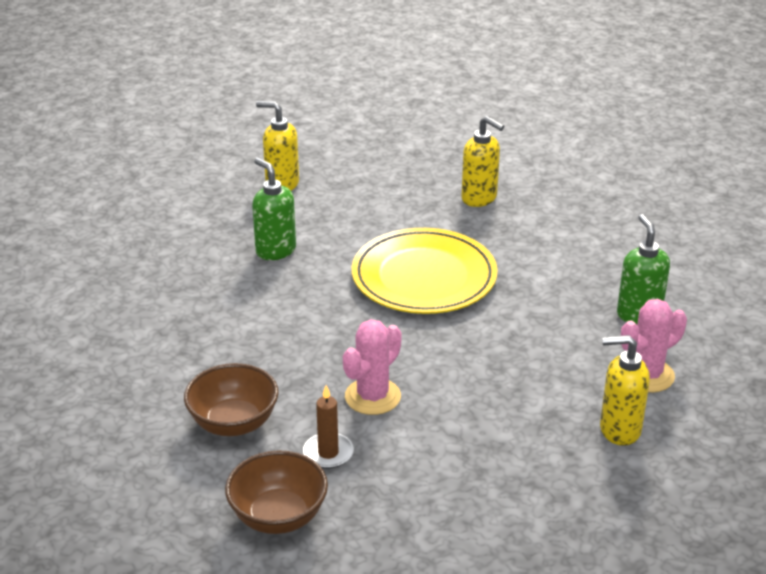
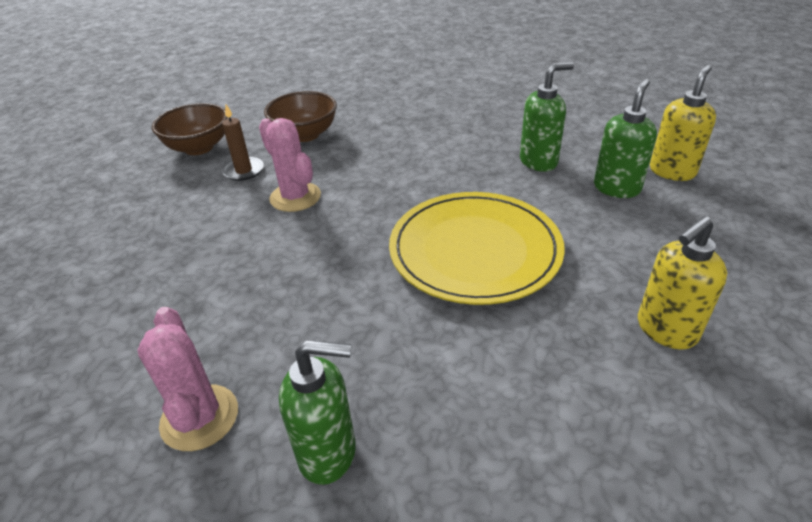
camera: 105 degrees right, 5 degrees up
(314, 211) = (616, 188): none -> green soap dispenser
(619, 430) = (132, 359): yellow soap dispenser -> none

